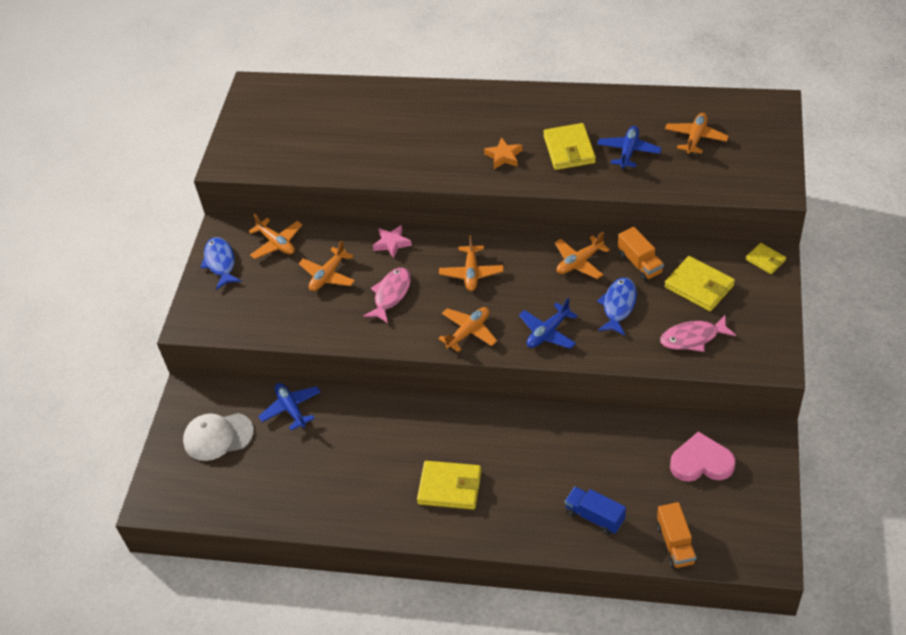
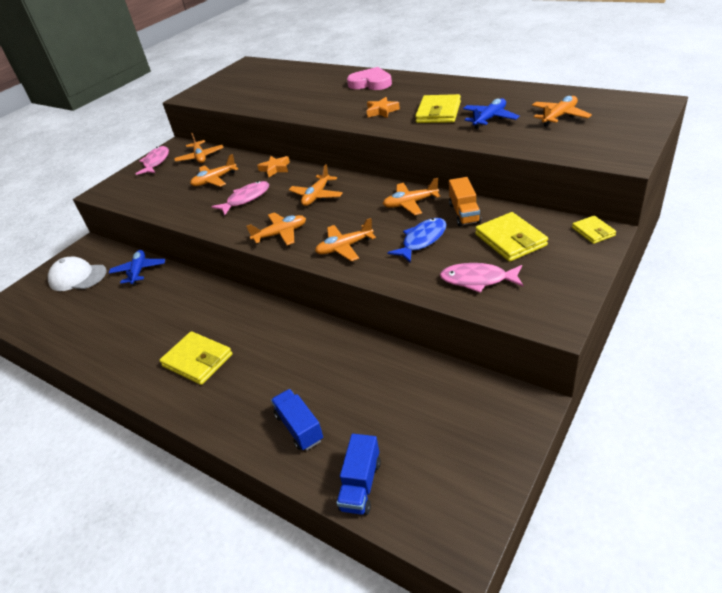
camera: 25 degrees right, 10 degrees down
(220, 263) = (156, 162): blue fish -> pink fish
(392, 243) = (275, 169): pink star -> orange star
(548, 332) = (344, 247): blue plane -> orange plane
(675, 544) = (361, 485): orange truck -> blue truck
(701, 462) = (439, 409): pink heart -> pink heart (371, 83)

